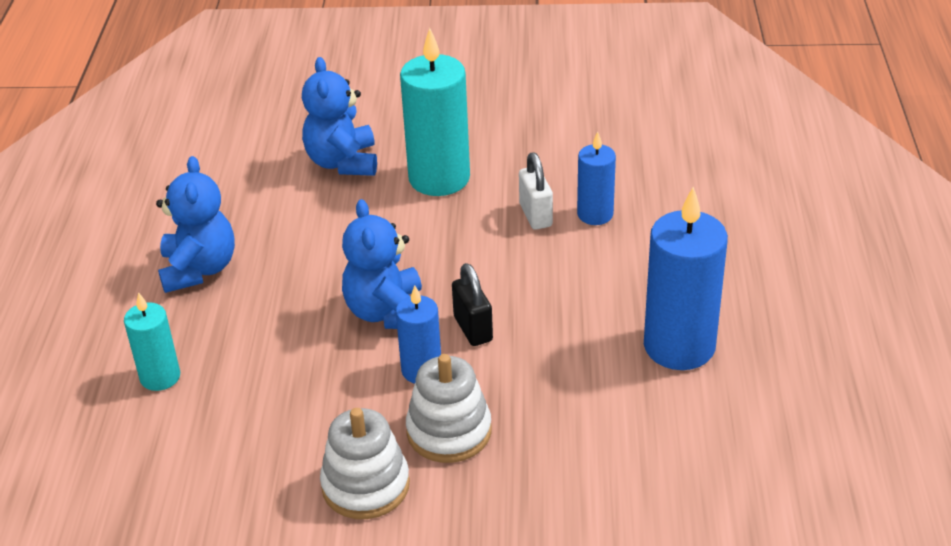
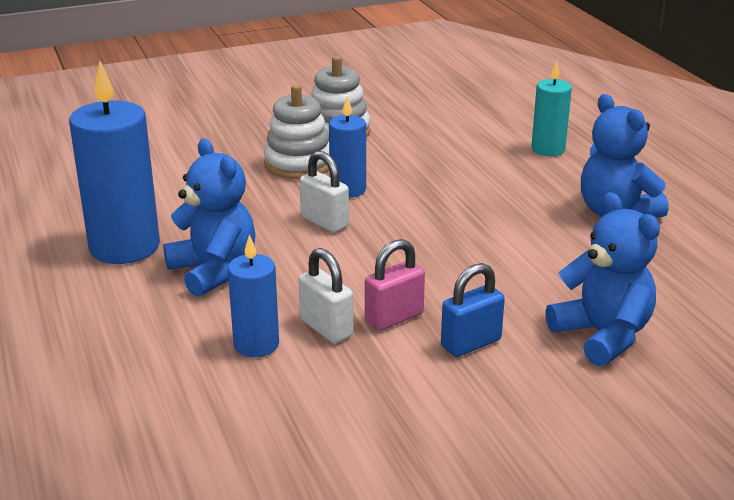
camera: 155 degrees right, 10 degrees down
(387, 312) = (412, 218): blue teddy bear -> blue teddy bear (214, 271)
(439, 178) = (471, 343): turquoise candle -> blue padlock
(473, 329) = (324, 222): black padlock -> white padlock
(479, 211) = (394, 318): none -> pink padlock

